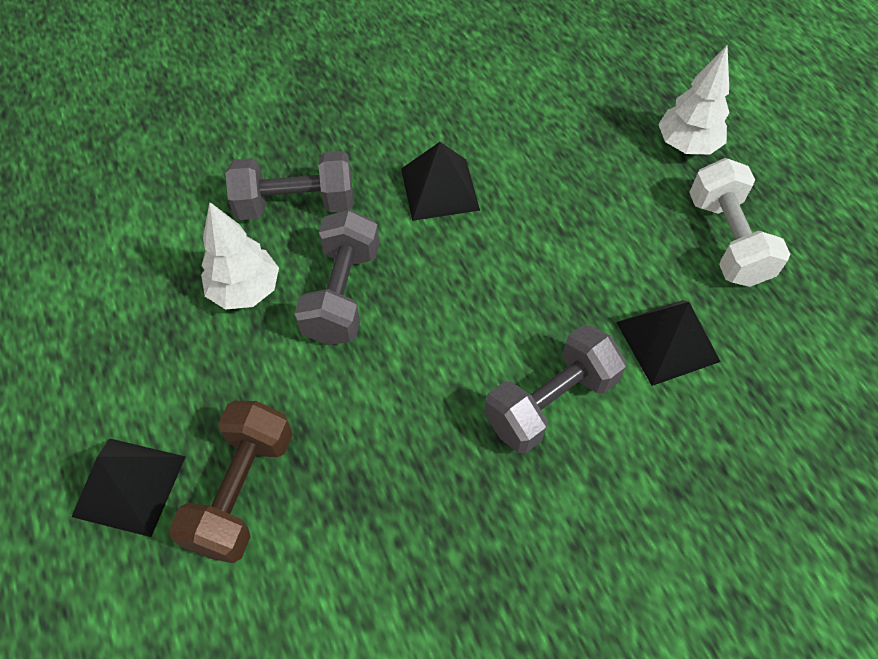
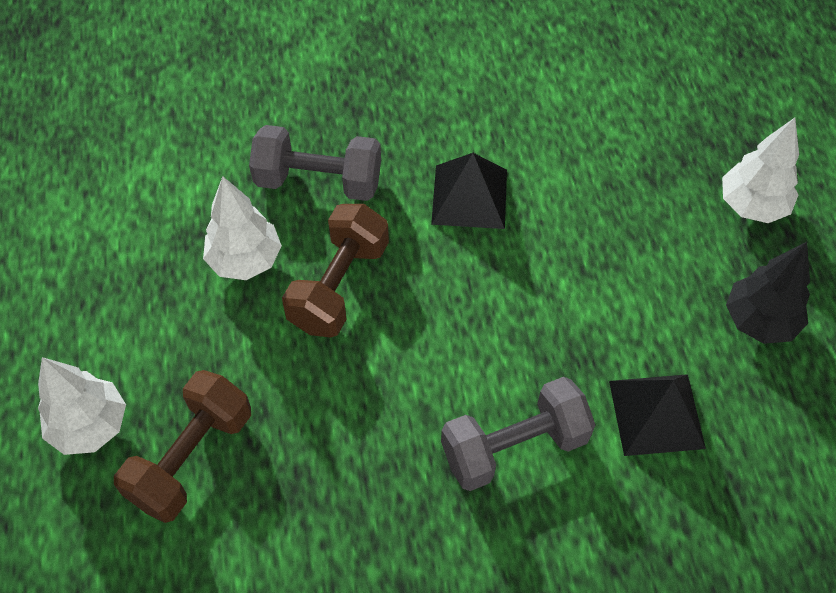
camera: 15 degrees right, 0 degrees up
(129, 485) = (90, 426): black pyramid -> white tree
(342, 294) = (339, 286): grey dumbbell -> brown dumbbell
(727, 240) = (759, 321): white dumbbell -> black tree

